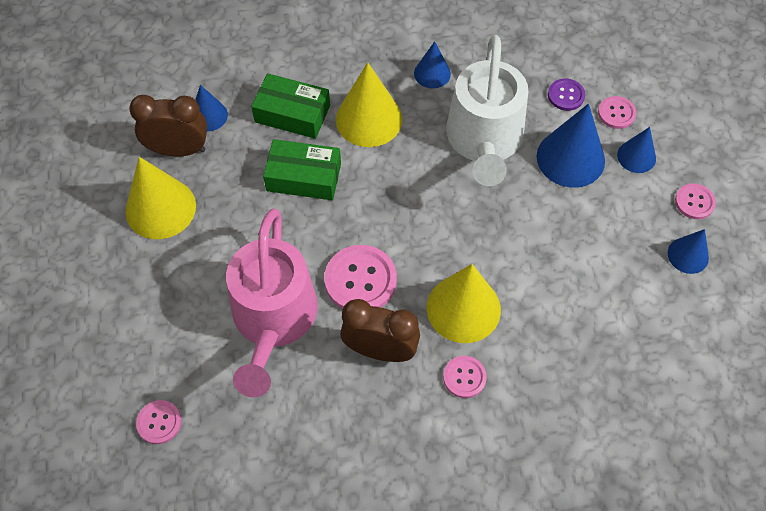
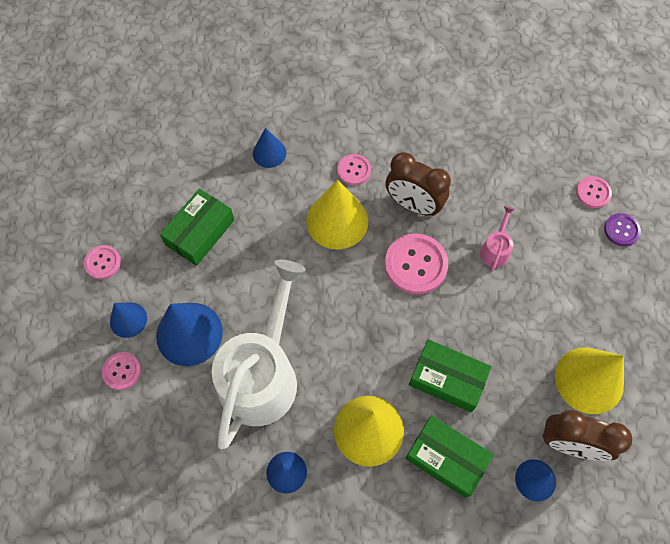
camera: 165 degrees left, 5 degrees up
(273, 319) = (495, 250): pink watering can -> pink watering can, size x0.40
(566, 95) = (160, 405): purple button -> purple button (621, 230)
(610, 258) = (200, 232): none -> green box
(688, 255) = (136, 219): blue cone -> blue cone (269, 153)

